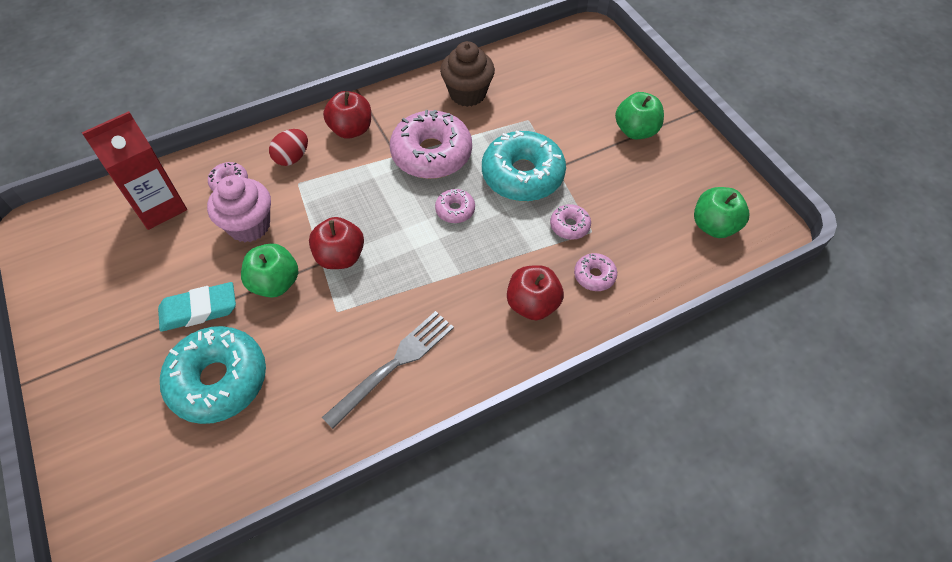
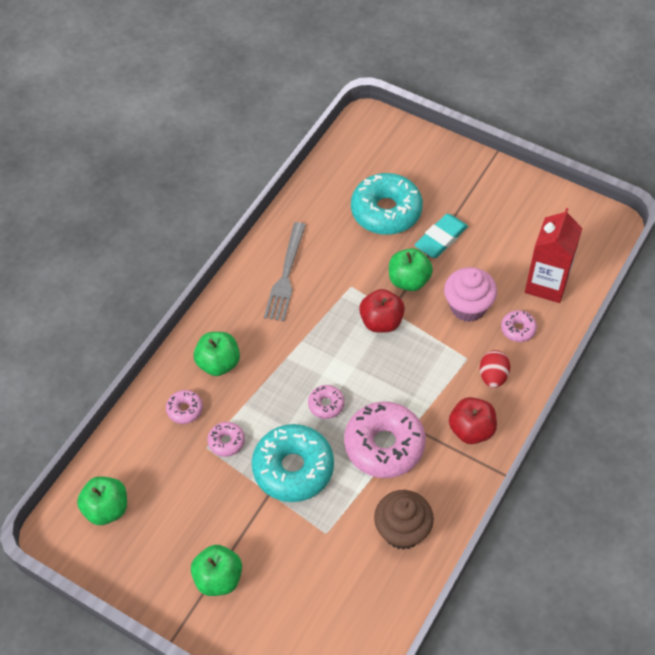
camera: 150 degrees right, 0 degrees up
(532, 304) = (219, 363): red apple -> green apple

